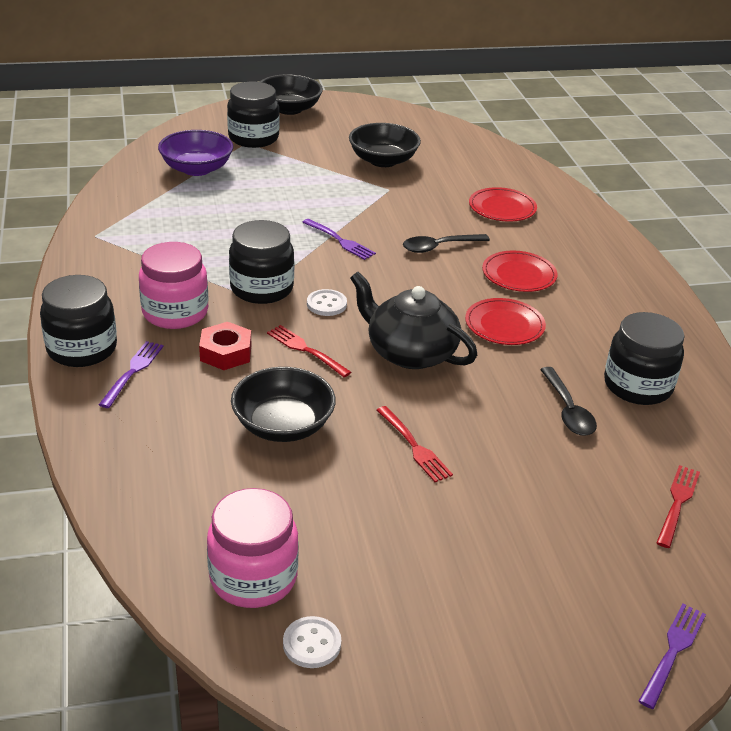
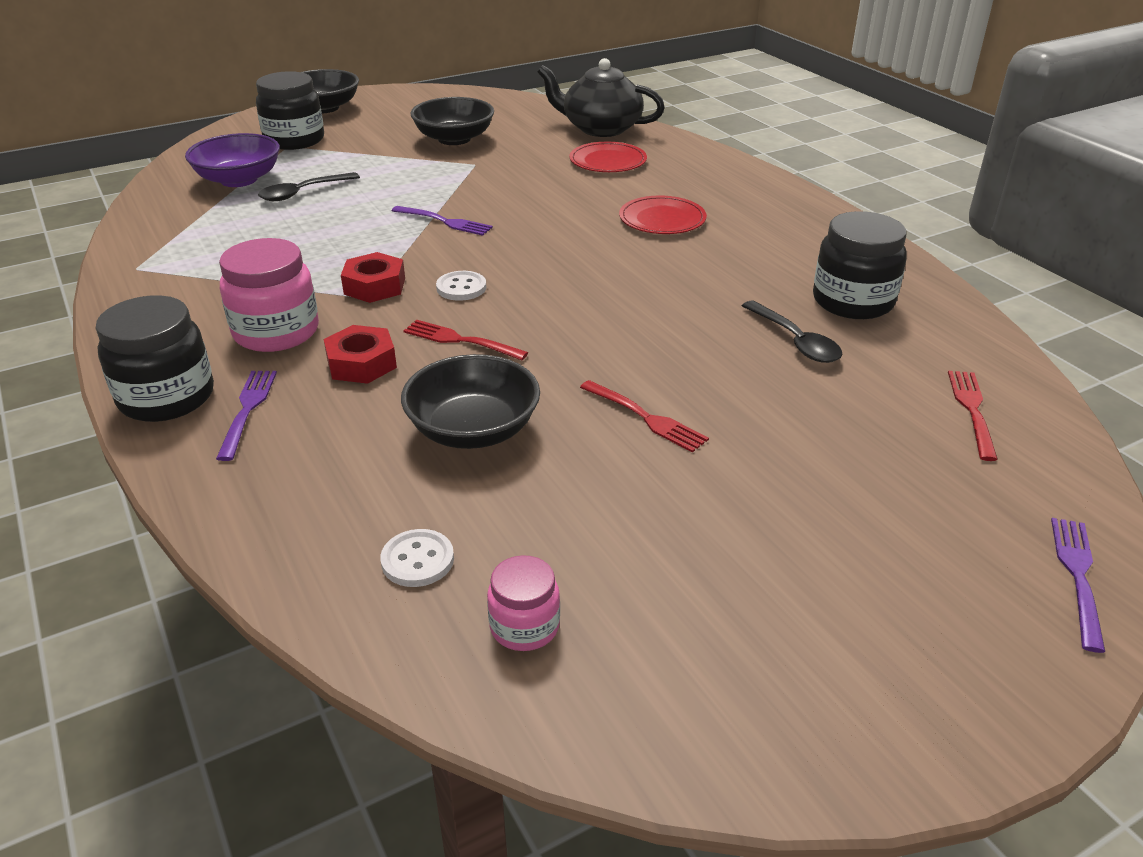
camera: 15 degrees left, 0 degrees up
(253, 577) = (524, 626): pink jar -> pink jar, size x0.56
(261, 288) = (374, 286): black jar -> red nut
(312, 644) = (646, 693): white button -> white button (417, 560)
(410, 352) = (585, 318): black teapot -> black teapot (600, 128)
(439, 247) = (560, 208): black spoon -> black spoon (303, 193)
(504, 325) = (675, 270): red plate -> none

